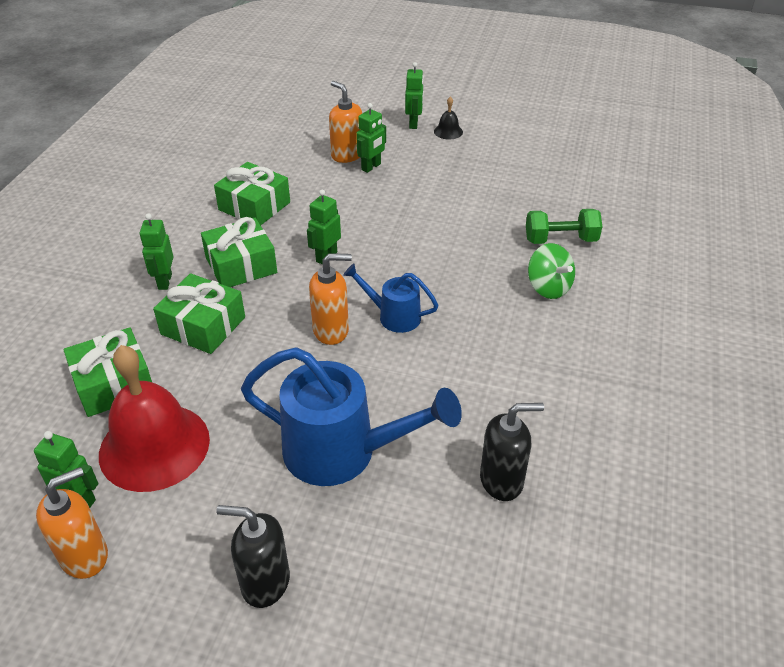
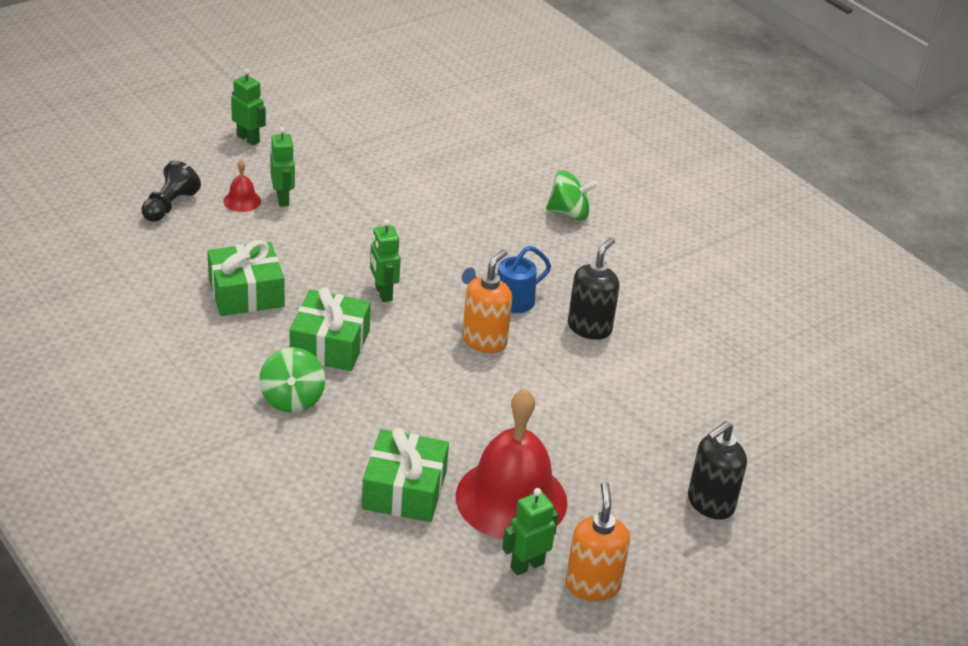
camera: 55 degrees left, 5 degrees down
(164, 281) = (292, 399): green robot -> green spinning top
(203, 326) = (389, 405): green gift -> none
(305, 136) = (170, 206): none -> black pawn
(343, 452) = (628, 405): blue watering can -> none
(347, 155) = (242, 201): orange soap dispenser -> red bell
(448, 131) = (291, 130): black bell -> none
(502, 480) = (732, 350): black soap dispenser -> black soap dispenser (589, 328)
(560, 240) = (522, 173): green dumbbell -> none

